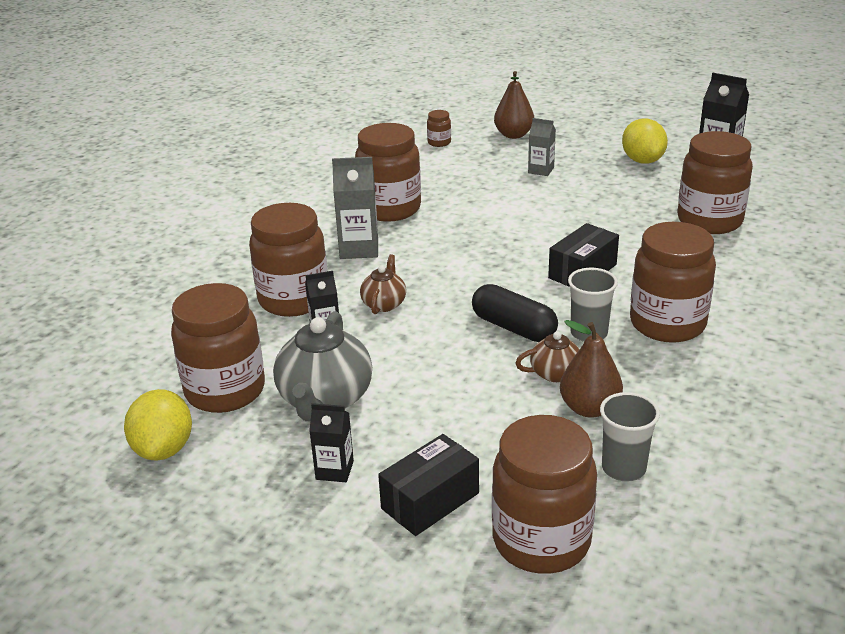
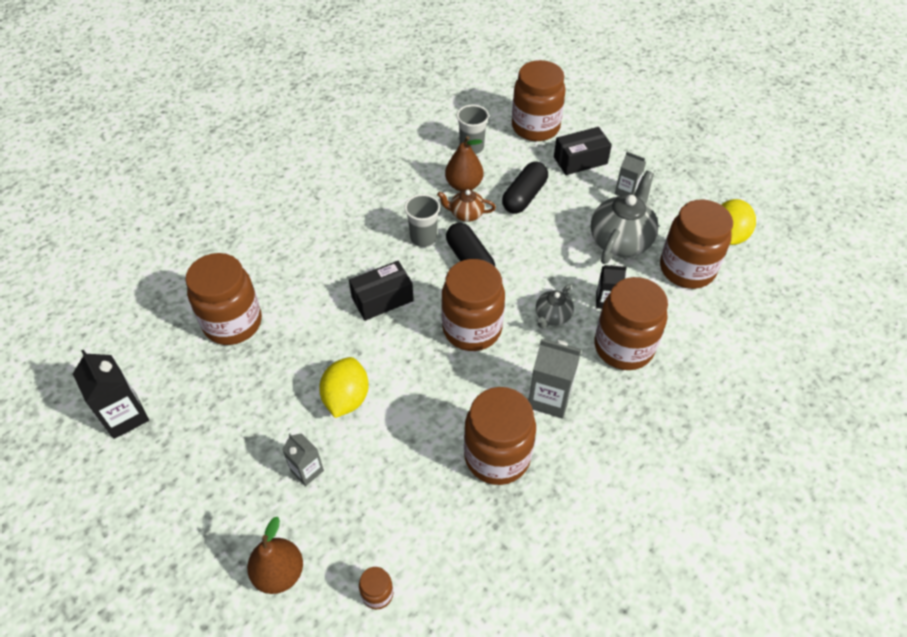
camera: 160 degrees left, 20 degrees up
(334, 470) = (626, 191): black carton -> grey carton
(384, 304) = (552, 316): brown teapot -> grey teapot
(490, 418) = (524, 196): none -> black capsule
(642, 160) = (194, 446): yellow lemon -> yellow lemon (346, 398)
(667, 324) = (367, 229): brown jar -> brown jar (472, 329)

